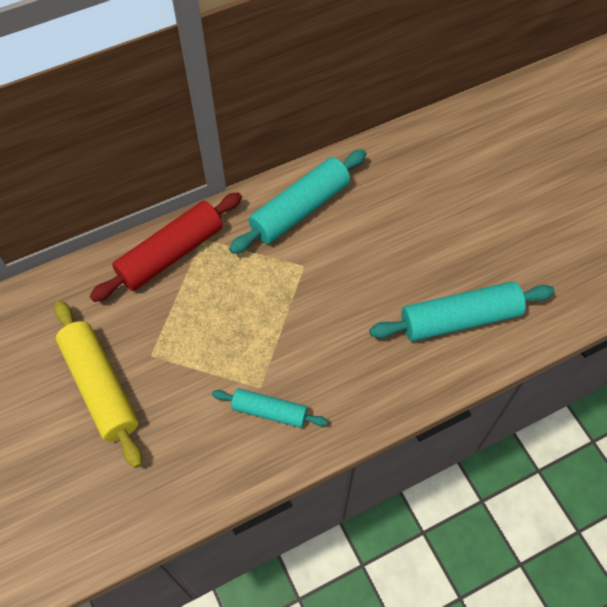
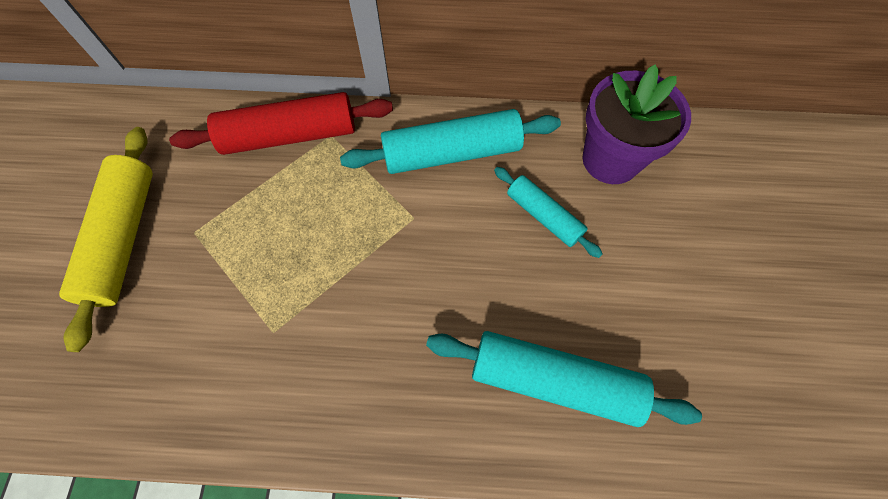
camera: 30 degrees right, 5 degrees up
(269, 411) = (262, 367): turquoise rolling pin -> turquoise rolling pin (543, 216)
(411, 161) = (610, 159): none -> purple flower pot

